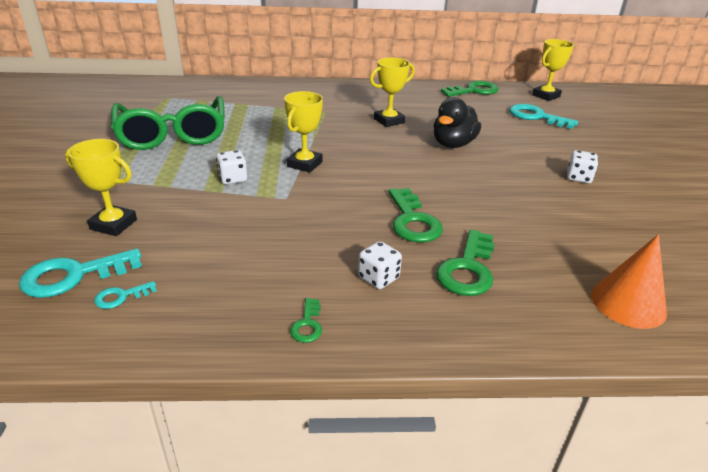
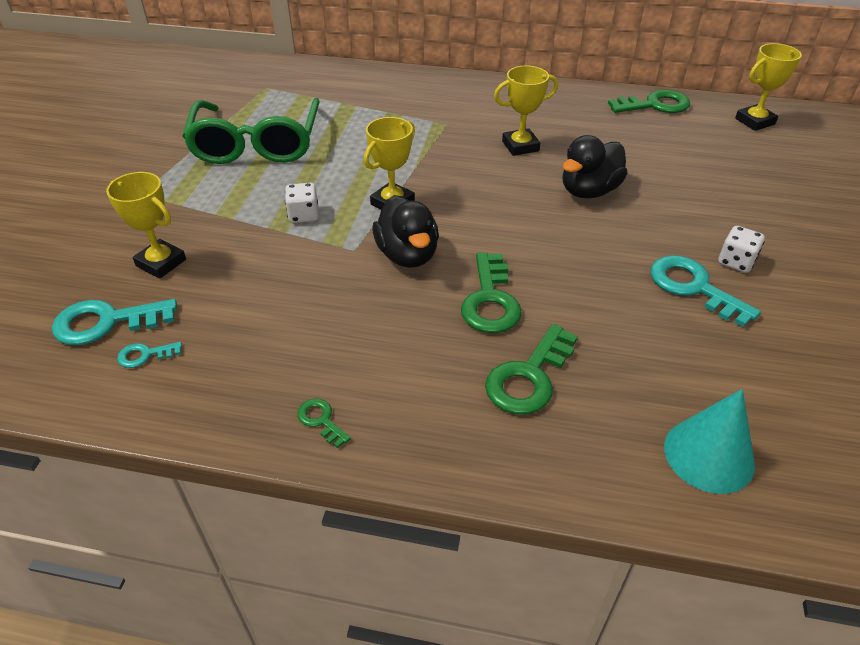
camera: 15 degrees right, 10 degrees up
(307, 325) = (321, 420): green key -> green key turned 120 degrees clockwise
(332, 197) = (407, 255): none -> black duck
(378, 278) = (419, 373): white dice -> none
(536, 117) = (723, 156): turquoise key -> turquoise key (693, 287)
(628, 303) = (709, 455): orange cone -> turquoise cone

